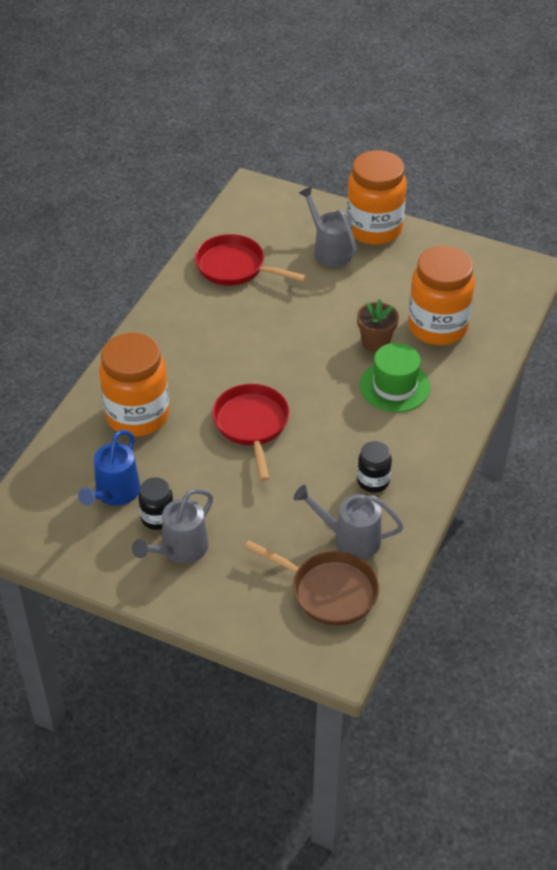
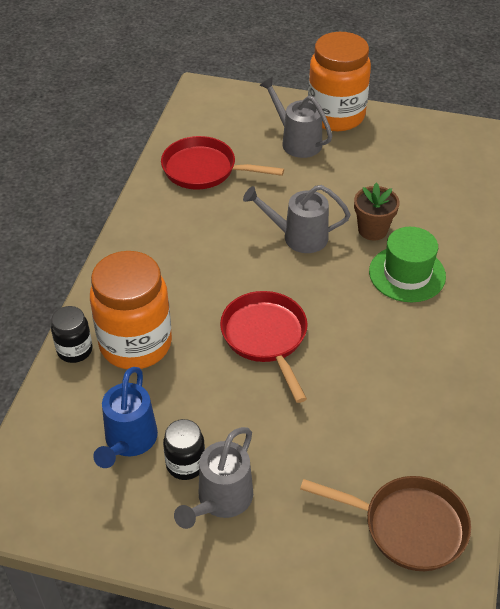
camera: 10 degrees left, 0 degrees up
(349, 538) = (412, 456): grey watering can -> grey watering can (298, 237)
(373, 481) = (417, 384): black jar -> black jar (75, 350)
(437, 327) = (431, 206): orange jar -> none

